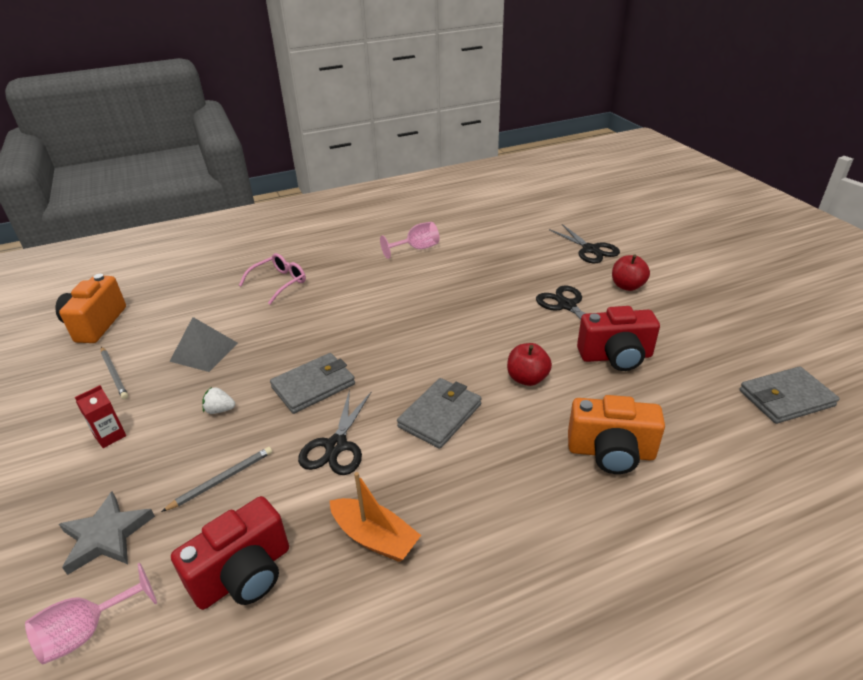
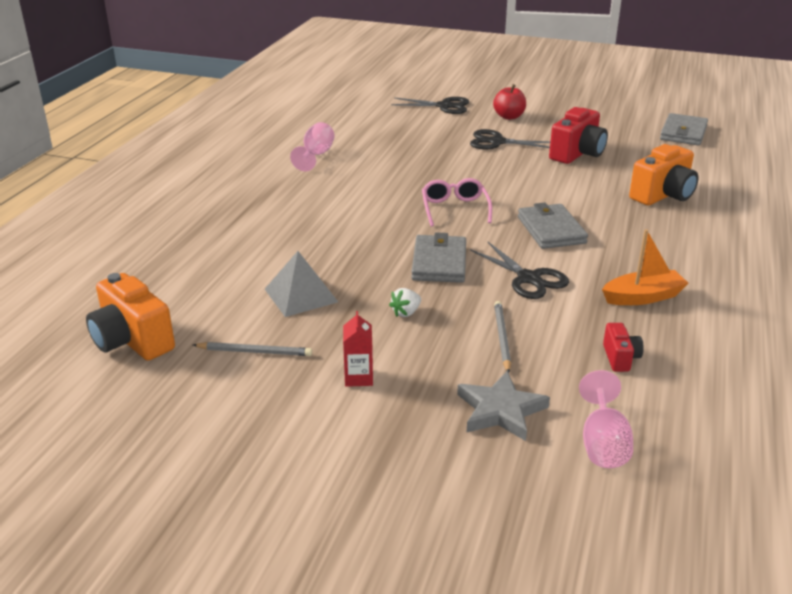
camera: 50 degrees left, 5 degrees down
(244, 574) = (620, 358): red camera -> red camera, size x0.52
(279, 283) = (249, 226): pink glasses -> pink glasses (454, 209)
(527, 378) = (556, 187): red apple -> none

